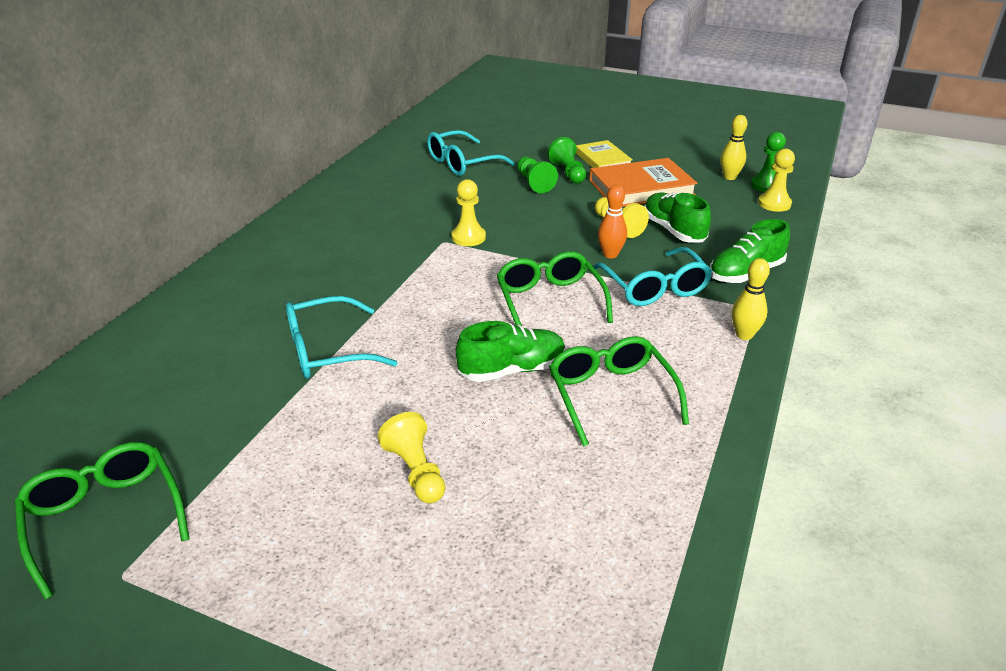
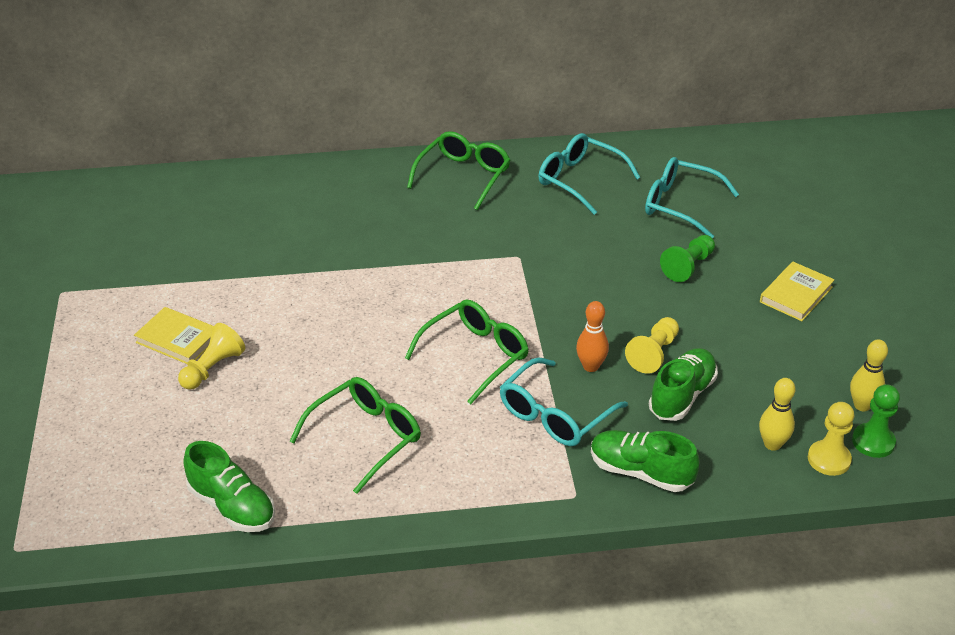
camera: 60 degrees right, 5 degrees up
(105, 518) = (98, 261): green glasses -> green glasses (464, 176)
(327, 351) = (313, 267): turquoise glasses -> turquoise glasses (579, 180)
(338, 486) = (178, 339): none -> yellow book
(468, 237) = (539, 267): yellow pawn -> none
(512, 370) = (359, 370): green shoe -> green shoe (232, 506)
(568, 173) = (736, 281): green pawn -> none
(641, 188) = (757, 344): orange book -> none
(744, 335) = (521, 498): yellow bowling pin -> yellow bowling pin (772, 444)

